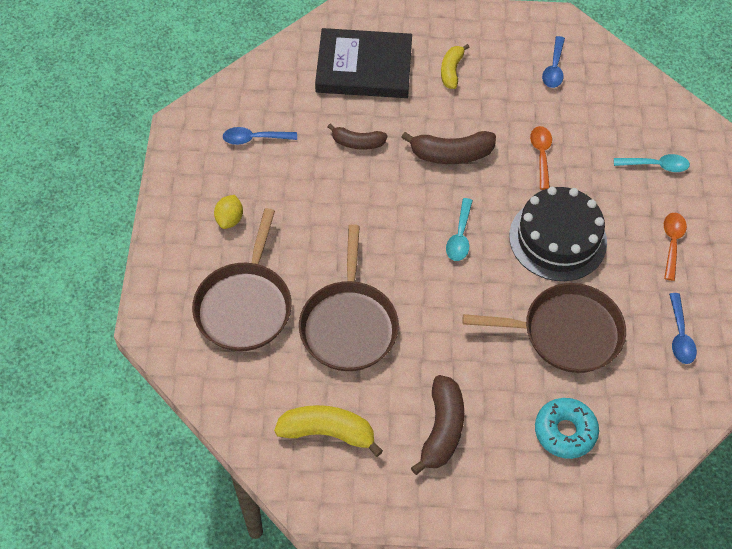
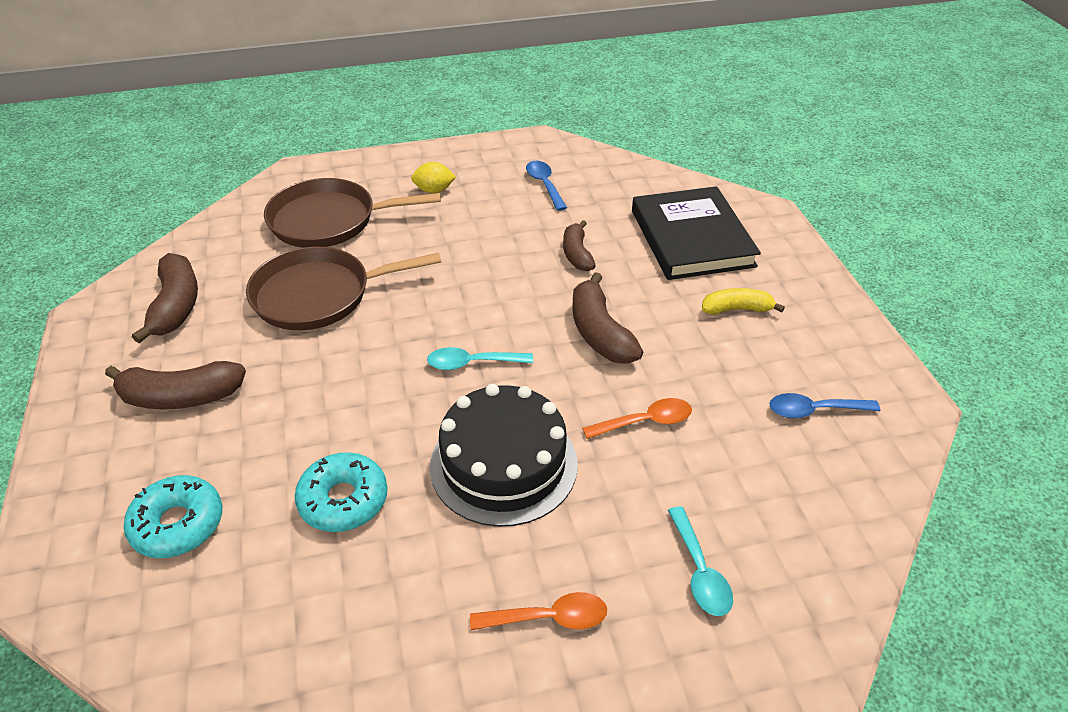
camera: 75 degrees right, 15 degrees down
(328, 432) = (176, 306): yellow banana -> brown banana
(566, 332) = (343, 500): brown pan -> turquoise donut
(680, 335) = (365, 656): blue spoon -> none

